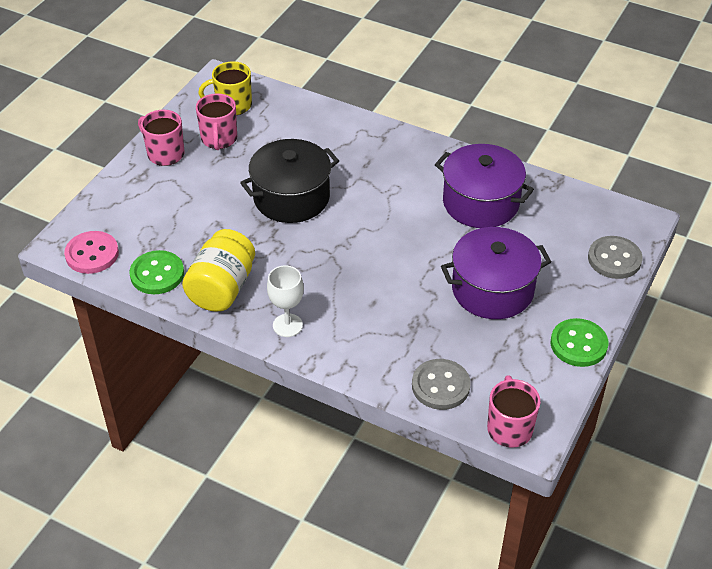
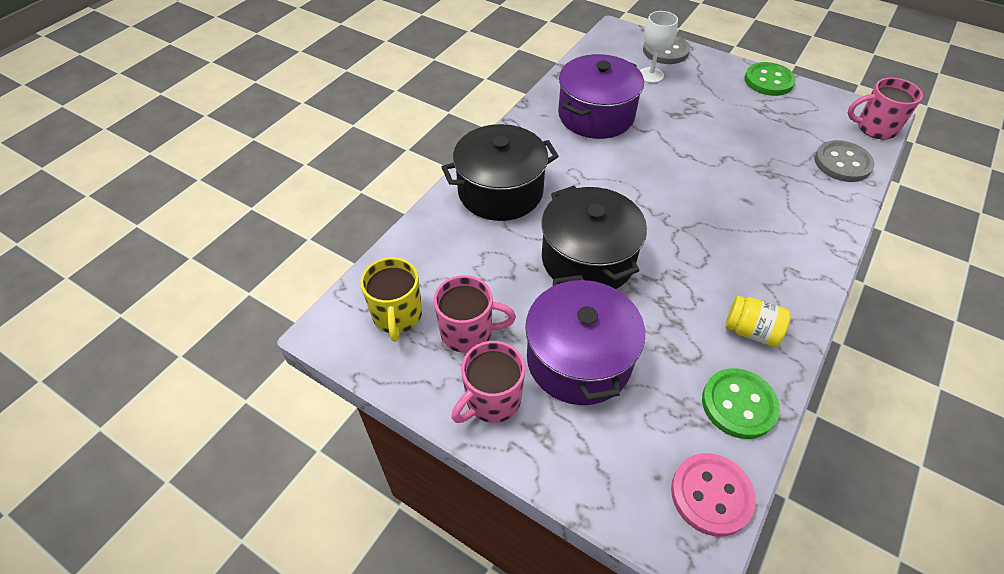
camera: 85 degrees left, 5 degrees up
(222, 288) = (751, 331): yellow jar -> yellow jar, size x0.59
(287, 325) = (796, 270): white goblet -> white goblet (651, 75)
(363, 146) = (500, 191): none -> black pot
(492, 290) = (714, 120): purple pot -> purple pot (579, 359)

